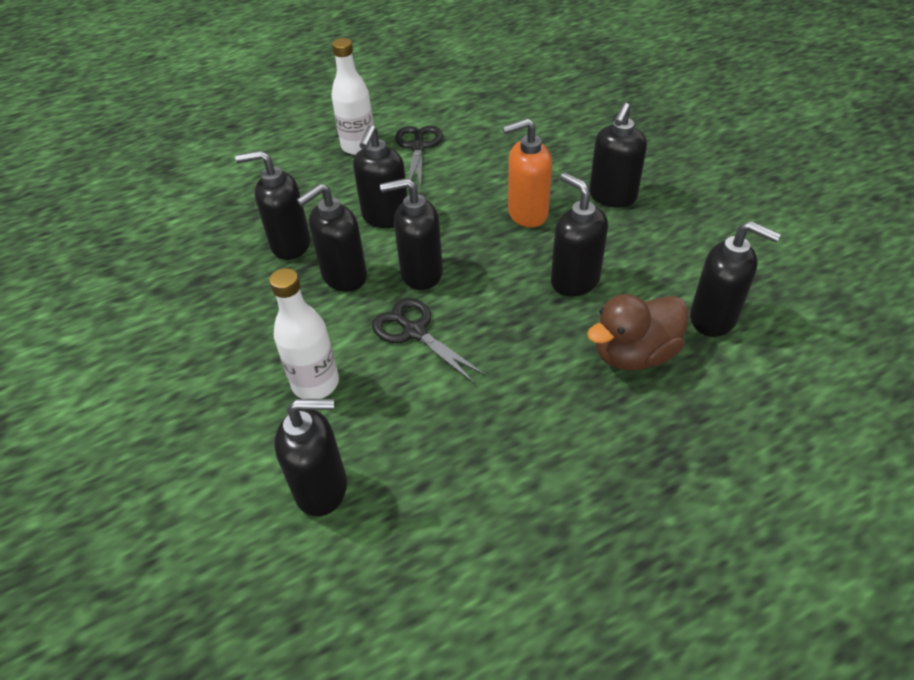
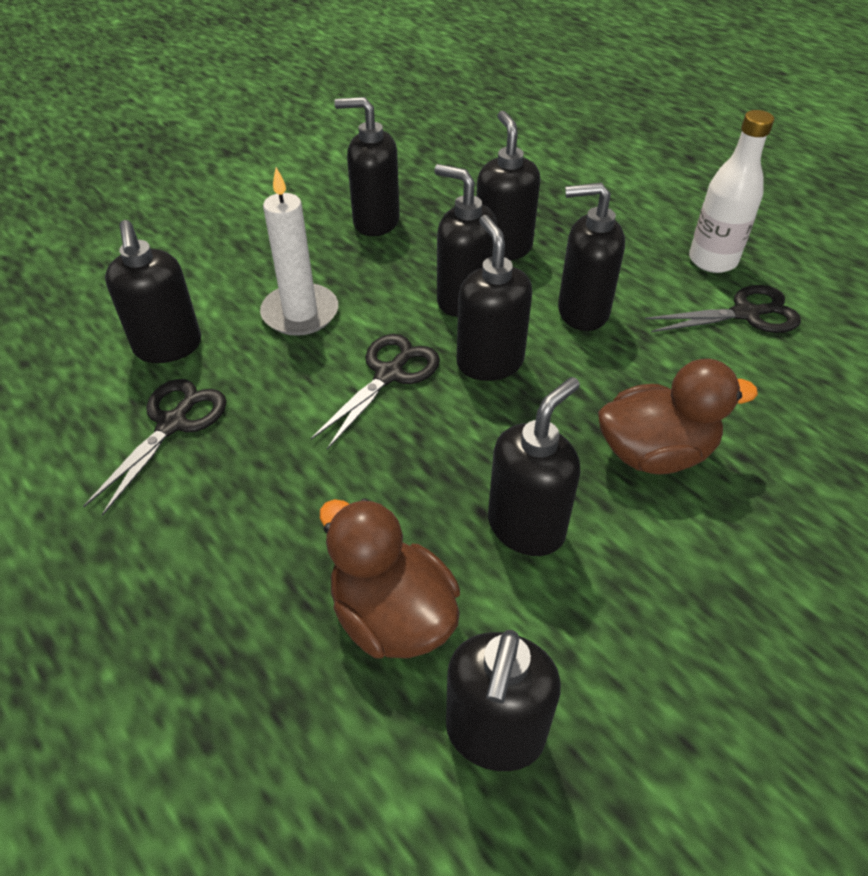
camera: 75 degrees right, 0 degrees up
(315, 383) = (300, 313): white bottle -> white candle
(427, 482) = (172, 424): none -> black scissors
(527, 214) = (655, 453): orange soap dispenser -> brown duck
(612, 197) = (752, 562): black soap dispenser -> black soap dispenser (375, 222)

